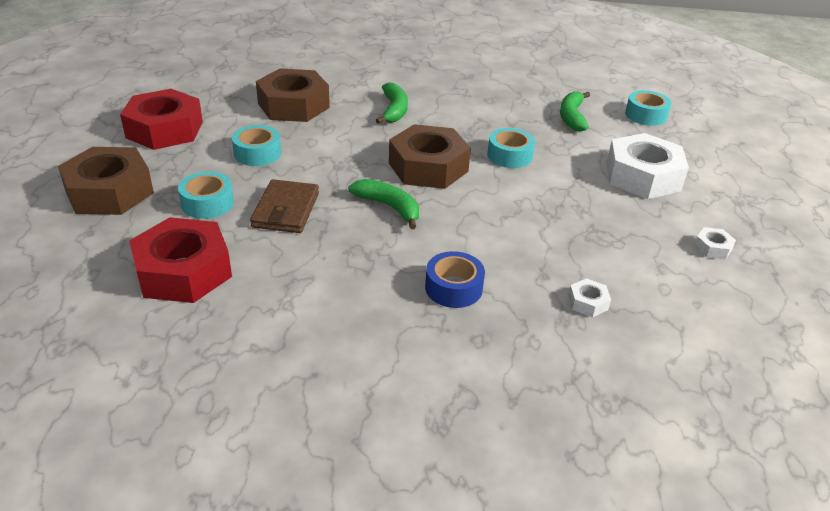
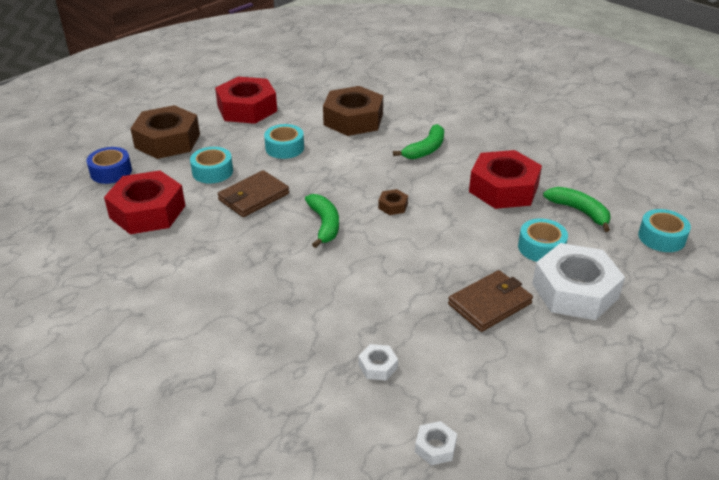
camera: 40 degrees right, 0 degrees up
(428, 167) = (393, 206): brown nut -> brown nut, size x0.42
(453, 288) = (294, 304): blue tape -> blue tape (111, 172)
(497, 120) = (503, 188): none -> red nut
(509, 156) = (473, 223): turquoise tape -> turquoise tape (541, 247)
(572, 117) = (579, 211): green banana -> green banana turned 90 degrees clockwise
(601, 212) = (490, 304): none -> brown wallet
(712, 248) = (553, 381): white nut -> white nut (435, 447)

